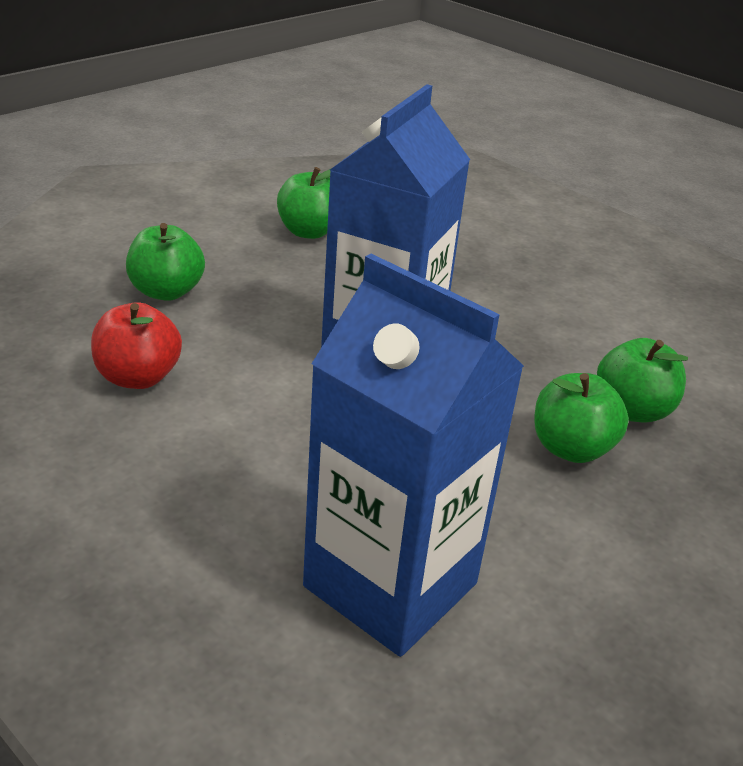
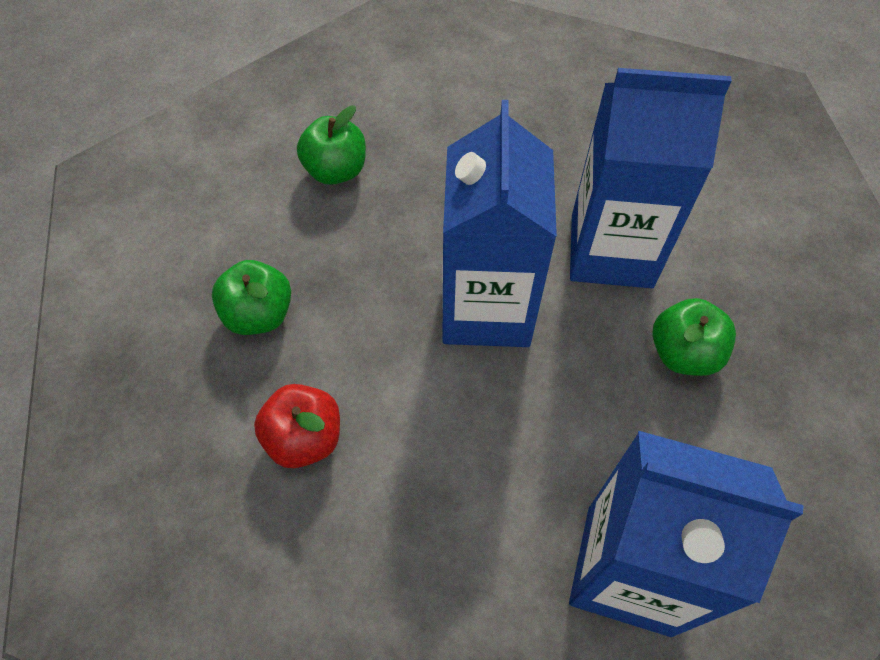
camera: 20 degrees left, 25 degrees up
(541, 355) = (611, 251): none -> blue carton
(632, 410) = (707, 285): green apple -> none

